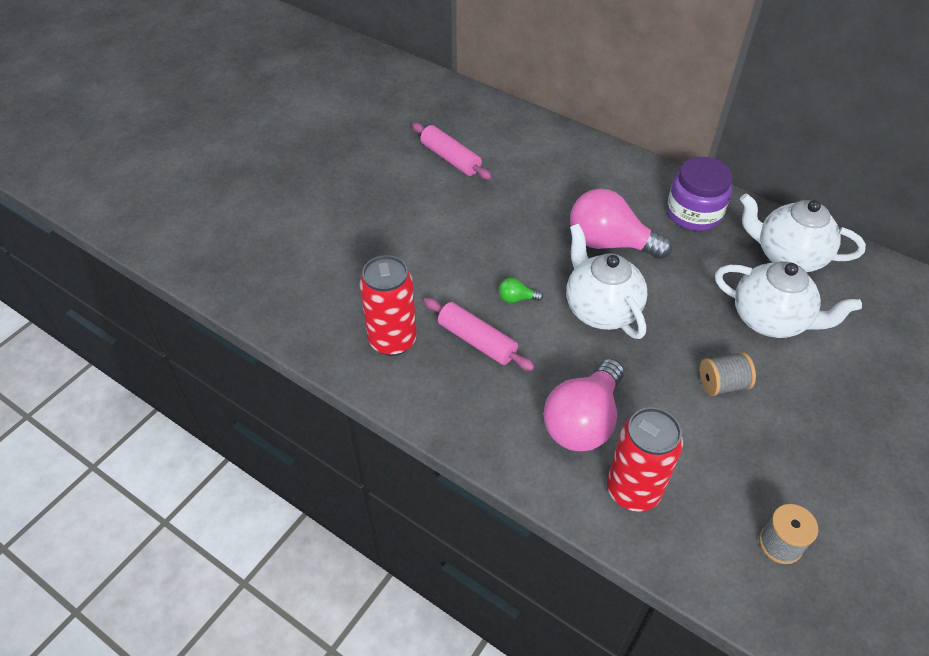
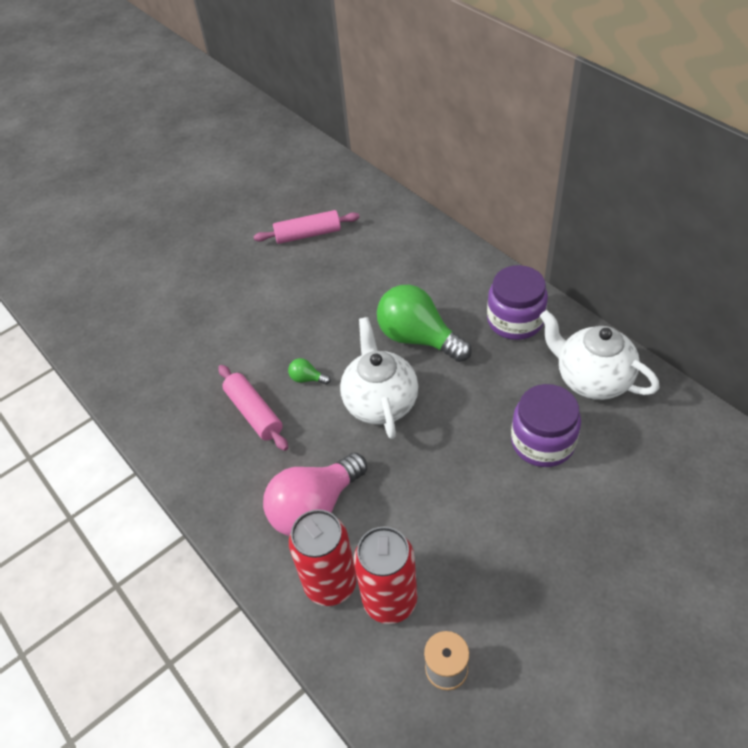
camera: 20 degrees right, 0 degrees up
(392, 340) = (182, 399): red can -> red can (390, 600)
(450, 158) = (308, 234): pink rolling pin -> pink rolling pin turned 75 degrees counterclockwise
(609, 243) = (418, 338): pink light bulb -> green light bulb
(722, 384) = (463, 498): grey spool -> none
(770, 320) = (542, 442): white teapot -> purple jar

